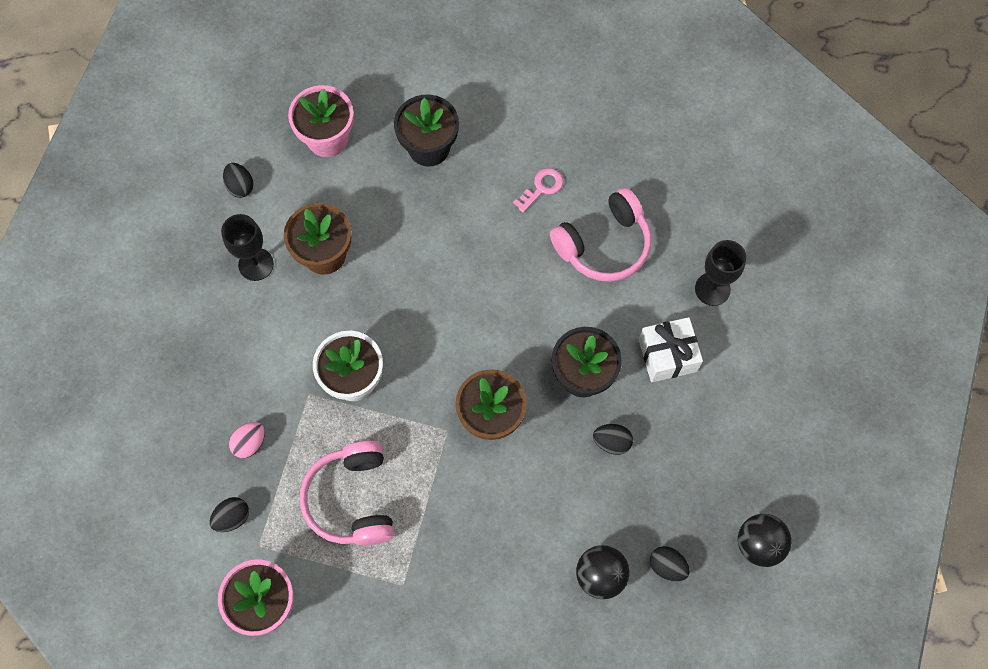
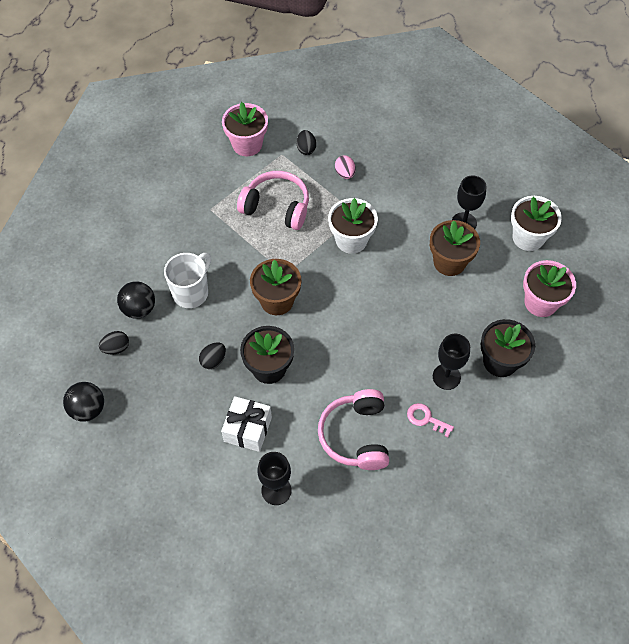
camera: 120 degrees right, 10 degrees down
(240, 186) = (528, 237): black egg -> white flower pot
(479, 190) = (446, 377): none -> black goblet
(539, 526) = (191, 292): none -> white mug
(541, 188) = (426, 419): pink key -> pink key turned 135 degrees clockwise

